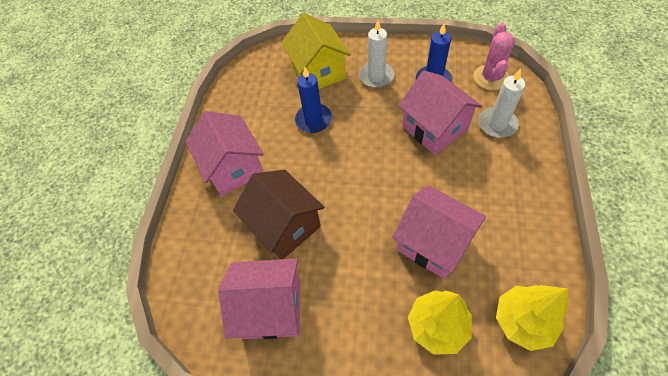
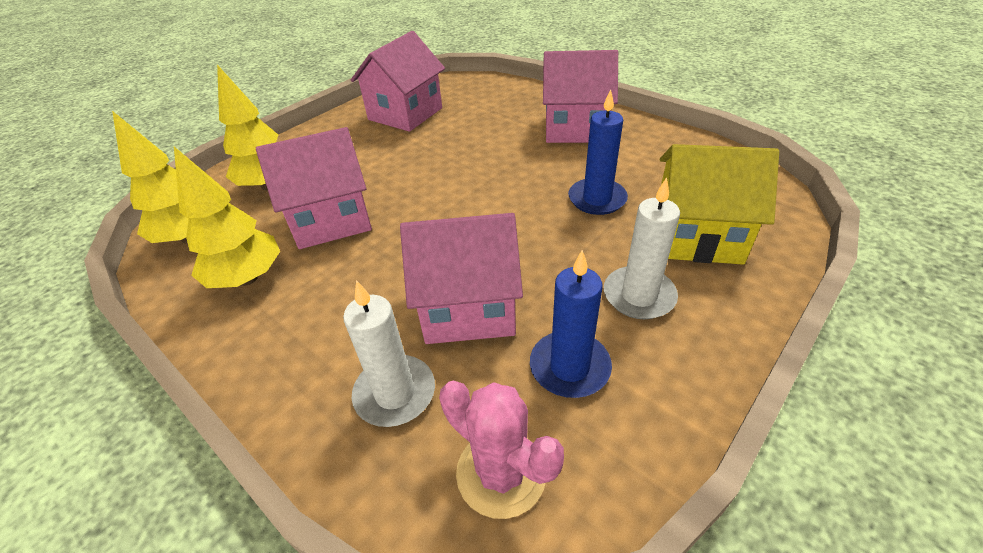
camera: 120 degrees right, 15 degrees down
(285, 226) = (470, 139): brown house -> none
(511, 243) = (247, 278): none -> yellow tree

